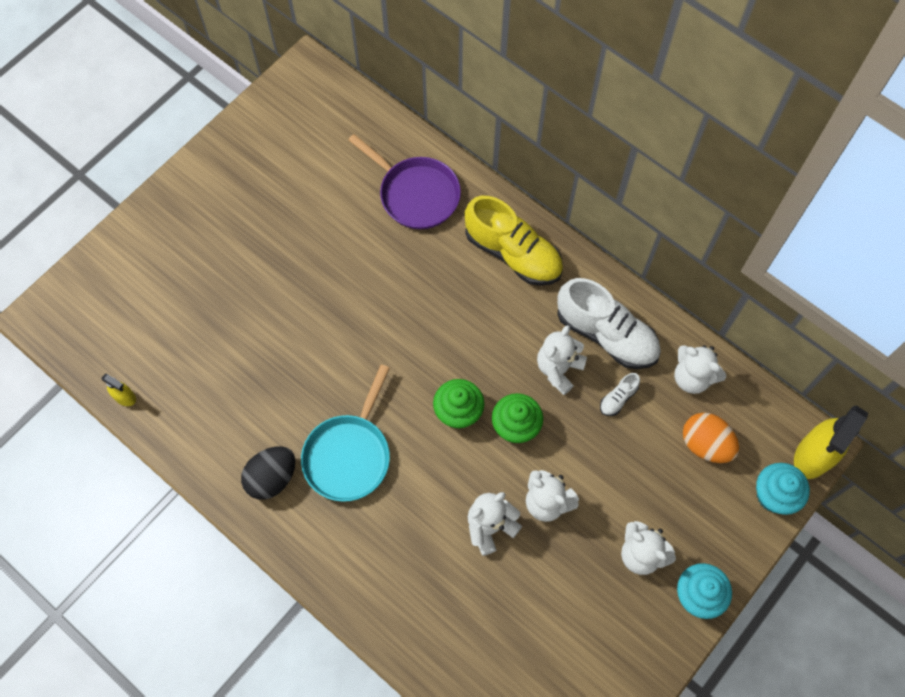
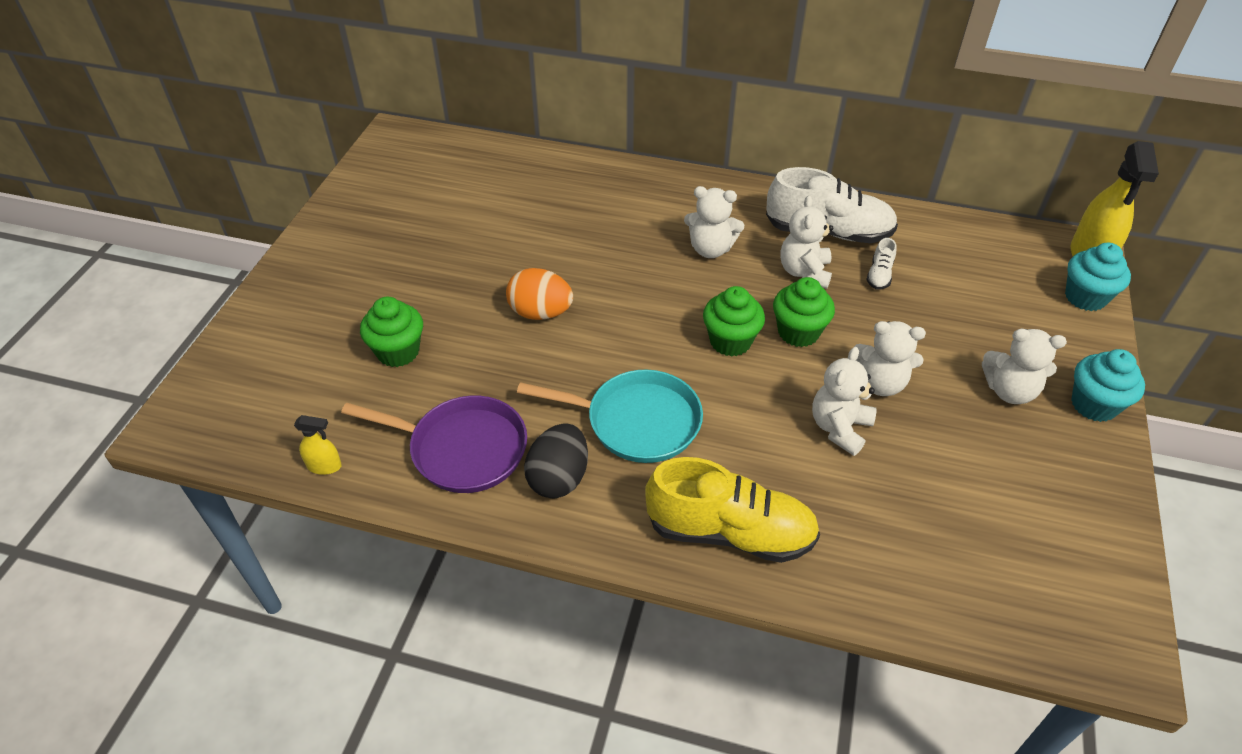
camera: 25 degrees left, 20 degrees down
(213, 315) = (398, 352): none -> green cupcake
(349, 455) = (636, 421): turquoise pan -> turquoise pan turned 75 degrees counterclockwise
(416, 194) = (564, 189): purple pan -> purple pan (462, 449)
(513, 253) = (692, 202): yellow shoe -> yellow shoe (730, 532)
(692, 377) = (933, 236): white teddy bear -> white teddy bear (710, 249)
(705, 444) = (989, 281): orange egg -> orange egg (540, 313)

